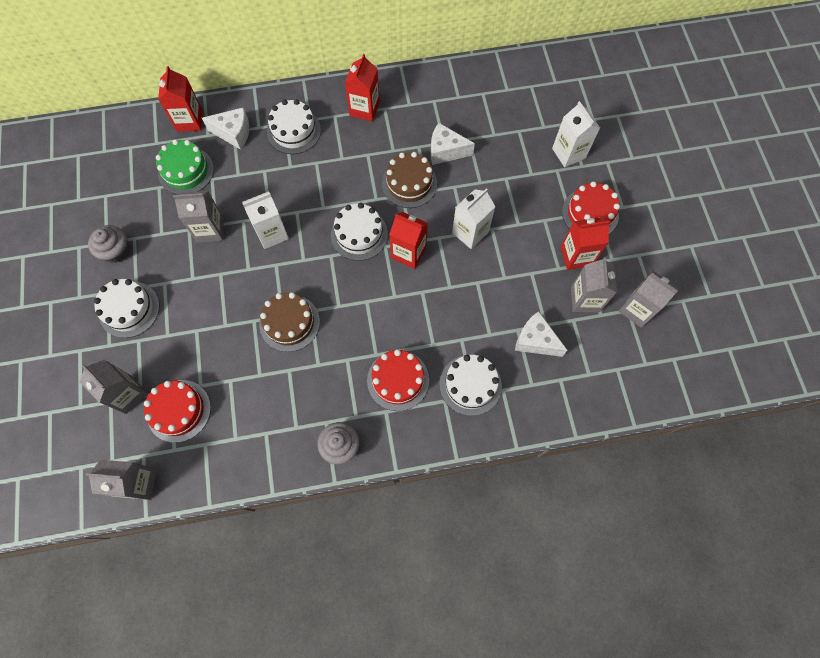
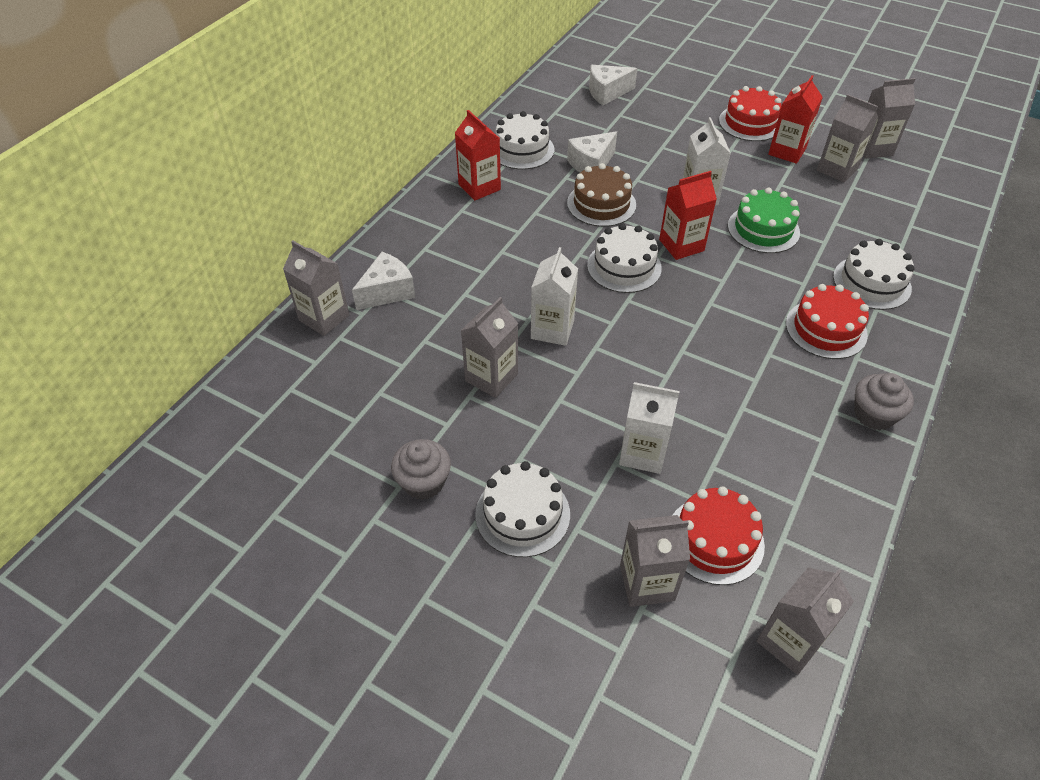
camera: 50 degrees left, 20 degrees down
(186, 171) = (387, 356): green cake -> green cake (763, 229)
(189, 121) = (324, 318): red carton -> grey carton
(289, 323) = (682, 375): brown cake -> none
(294, 131) = (443, 246): white cake -> white cake (522, 150)
(535, 340) = (856, 218): white cheese -> white cheese (607, 93)
(568, 153) = (675, 102): white carton -> white carton (642, 453)

